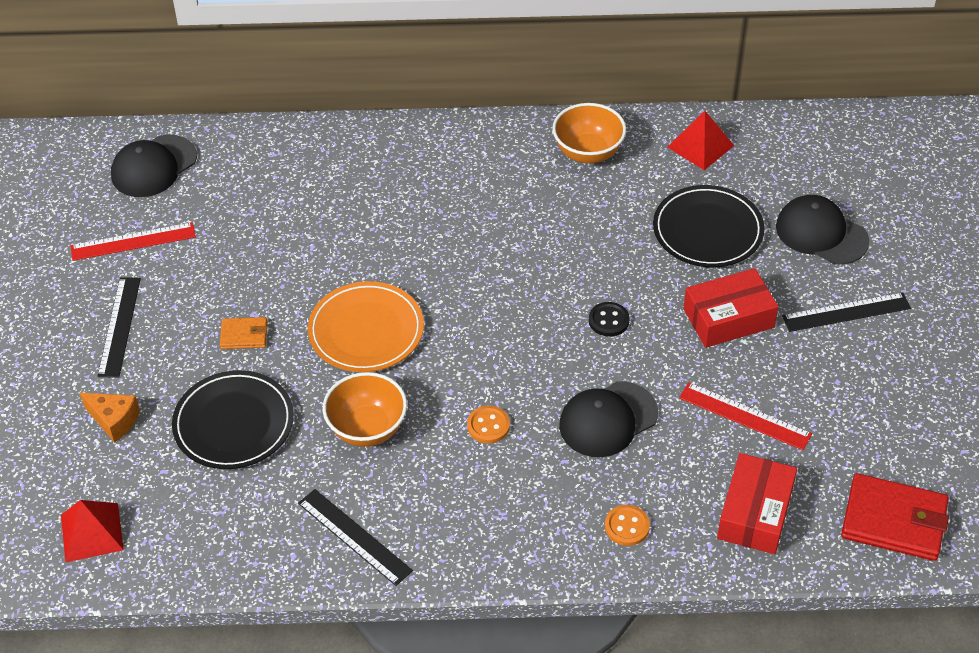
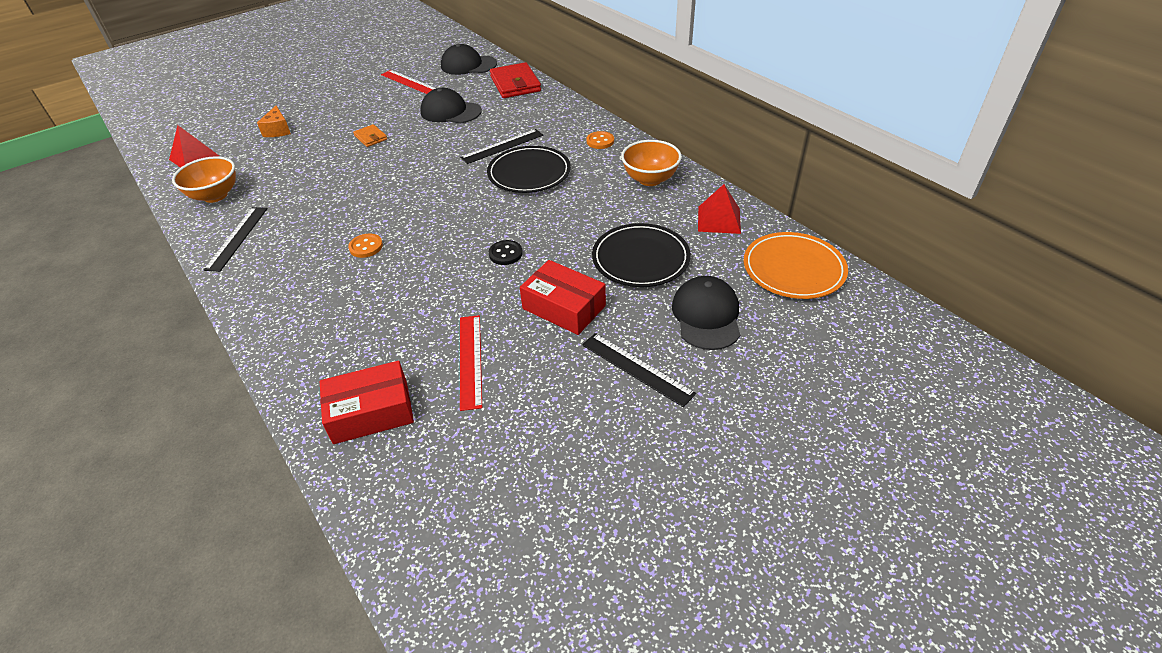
camera: 55 degrees right, 5 degrees down
(119, 326) = (346, 104): black ruler -> black ruler (502, 146)
(234, 423) = (301, 162): black plate -> black plate (529, 173)
(366, 331) = (409, 171): orange plate -> orange plate (793, 269)
(367, 428) = (329, 205): orange bowl -> orange bowl (215, 195)
(608, 419) = (411, 294): black cap -> black cap (450, 112)
(627, 526) = (314, 348): orange button -> orange button (600, 141)
(893, 521) = (420, 510): red wallet -> red wallet (515, 84)

